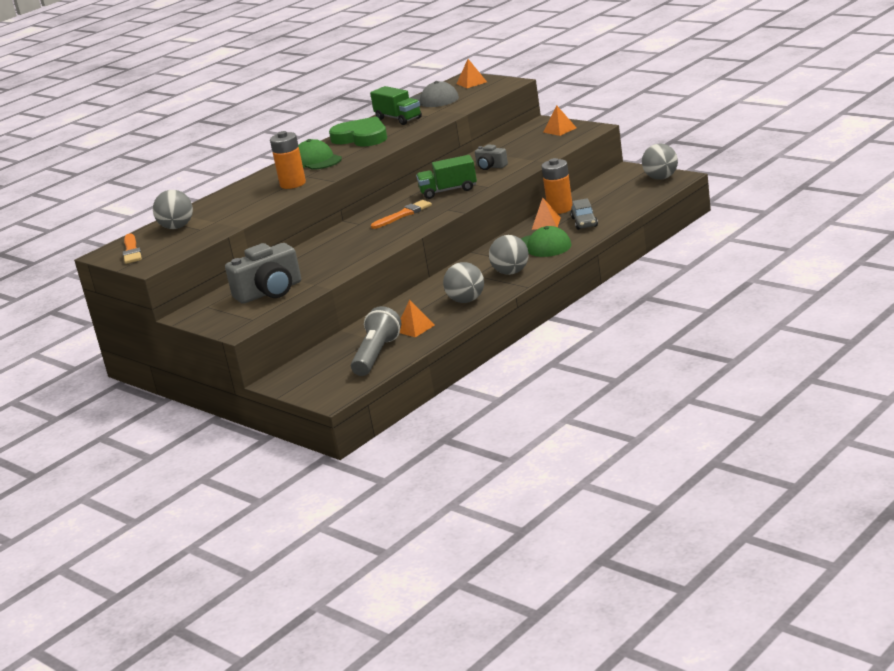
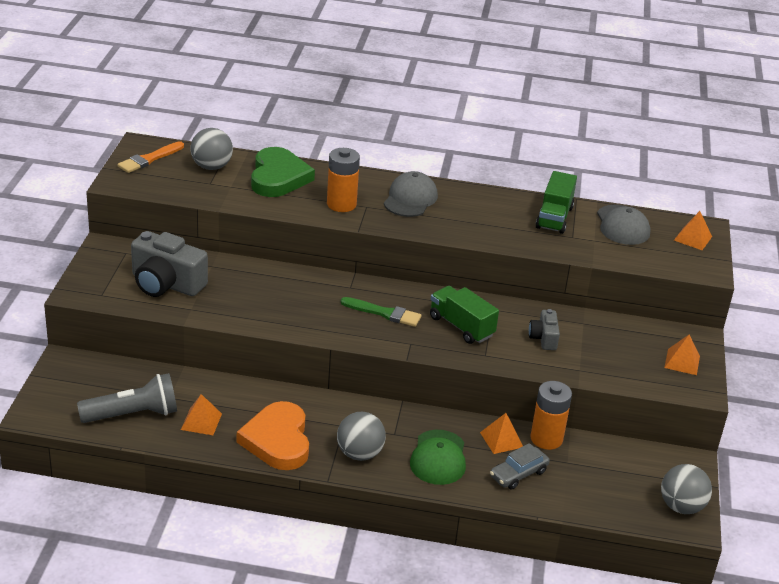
camera: 50 degrees right, 10 degrees up
(316, 160) = (410, 199): green cap -> grey cap
(361, 137) = (487, 209): green heart -> green heart (278, 177)
(403, 214) = (384, 313): orange brush -> green brush
(466, 300) = (277, 440): grey ball -> orange heart

